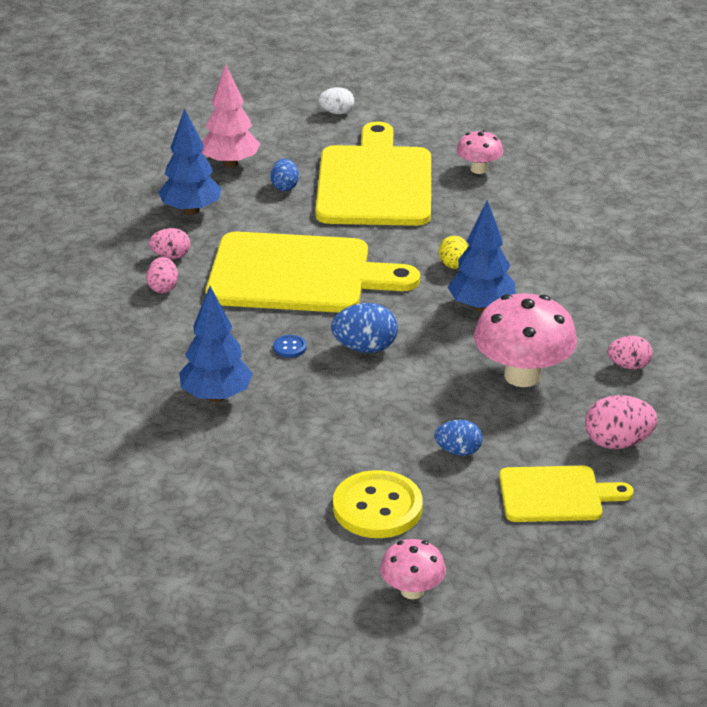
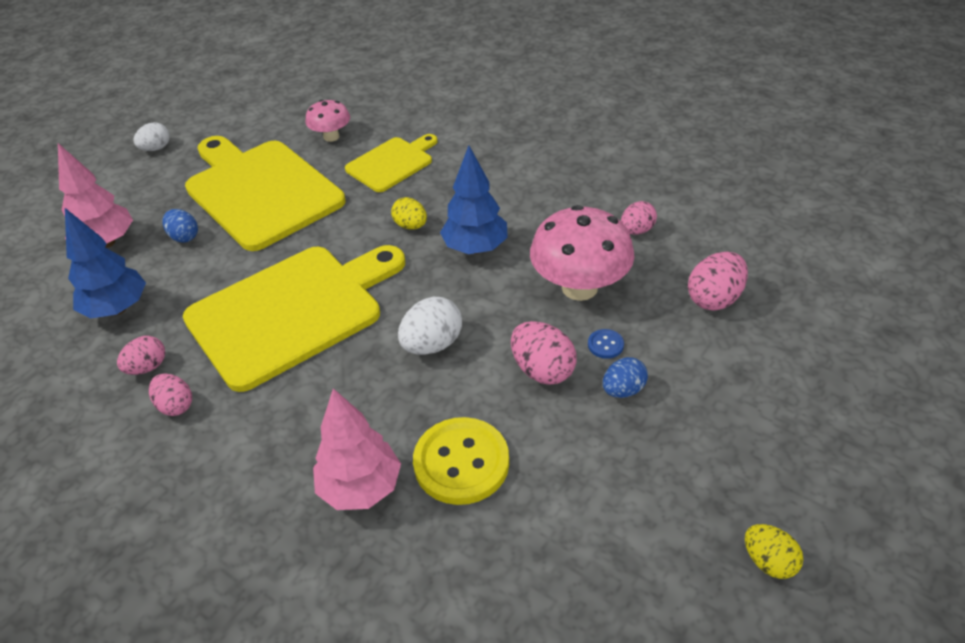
camera: 40 degrees left, 10 degrees up
(216, 396) = (361, 488): blue tree -> pink tree
(289, 347) = (368, 388): blue button -> blue button (605, 345)
(365, 348) = (432, 344): blue egg -> white egg
(377, 507) = (635, 496): yellow button -> yellow button (461, 462)
(412, 591) = (768, 561): pink mushroom -> yellow egg
(419, 407) = (542, 370): none -> pink egg
(556, 494) = (737, 376): yellow cutting board -> yellow cutting board (392, 163)

